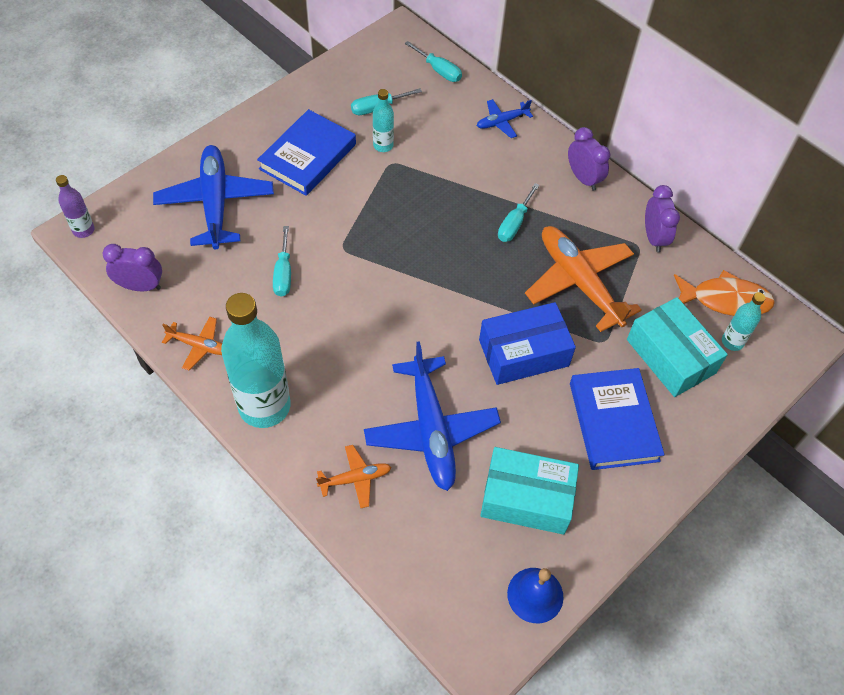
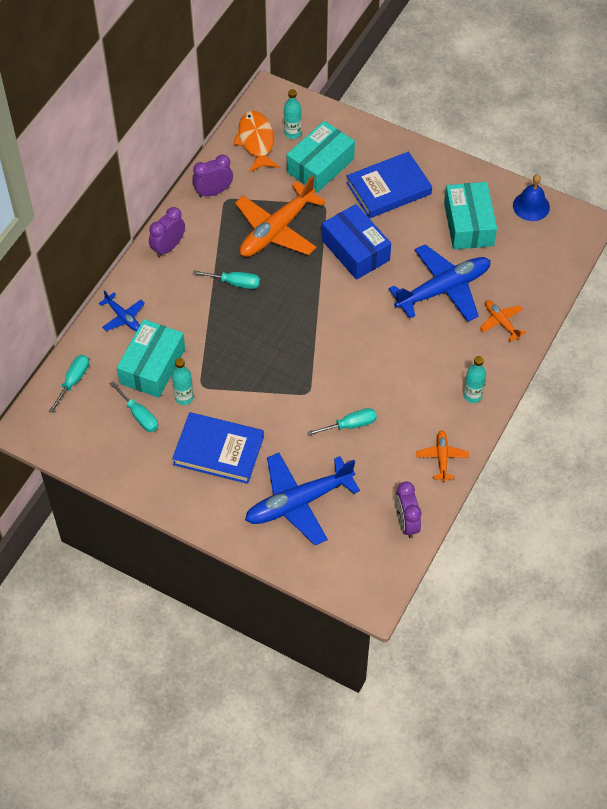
camera: 105 degrees left, 0 degrees up
(83, 230) = (369, 593): purple bottle -> none
(264, 406) = (472, 395): turquoise bottle -> turquoise bottle, size x0.46
(431, 130) = (152, 366): none -> turquoise box

